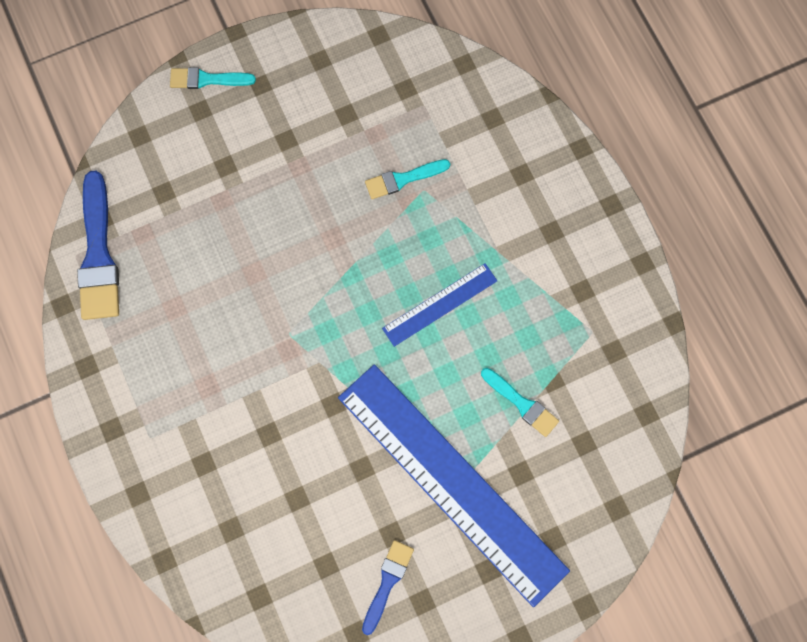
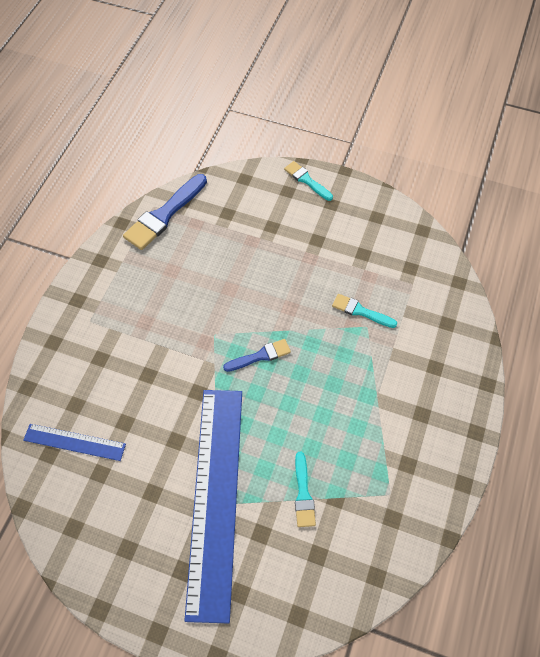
camera: 45 degrees right, 15 degrees down
(387, 582) = (120, 517): blue brush -> blue brush (260, 356)
(440, 304) = (312, 394): blue ruler -> blue ruler (74, 442)

